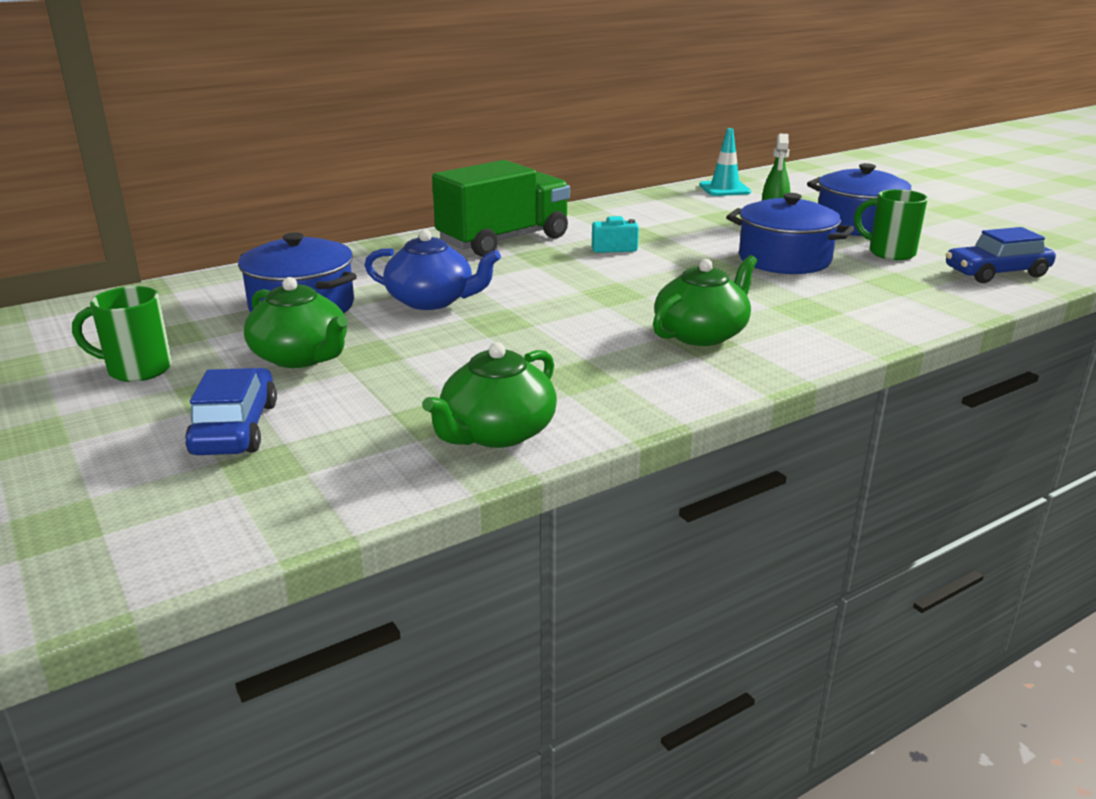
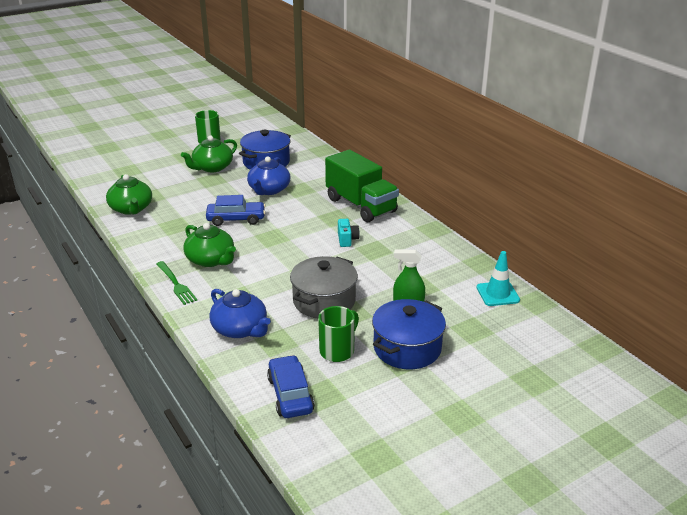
camera: 90 degrees right, 5 degrees up
(235, 428) = (155, 163): blue car -> blue car (236, 219)
(497, 432) = (131, 209): green teapot -> green teapot turned 150 degrees counterclockwise
(784, 259) = (324, 301): blue pot -> grey pot
(794, 356) = (176, 284): none -> green fork
(886, 303) = (240, 329): none -> blue teapot

